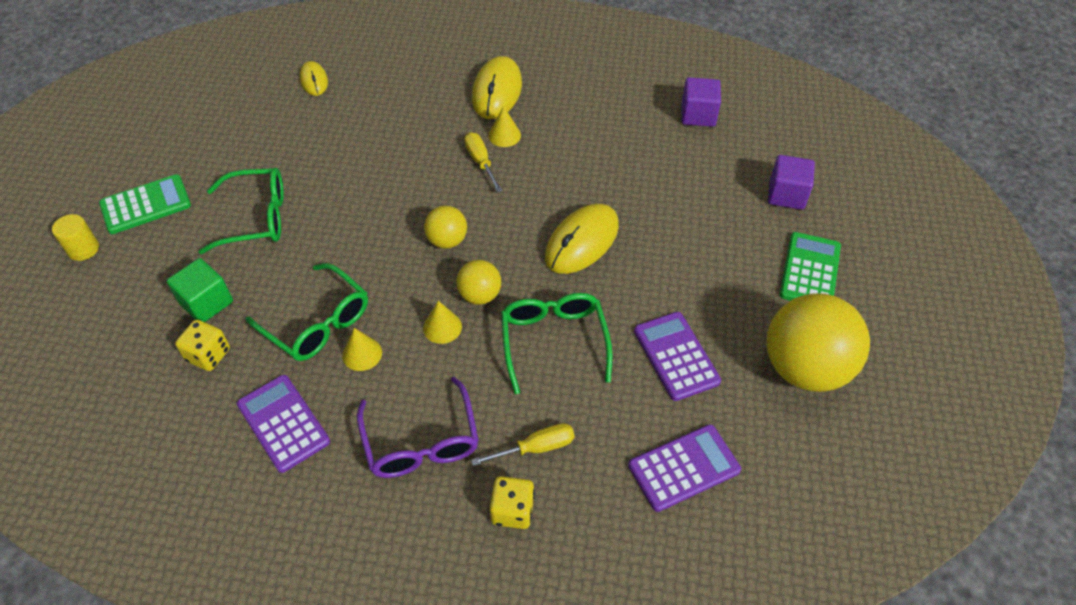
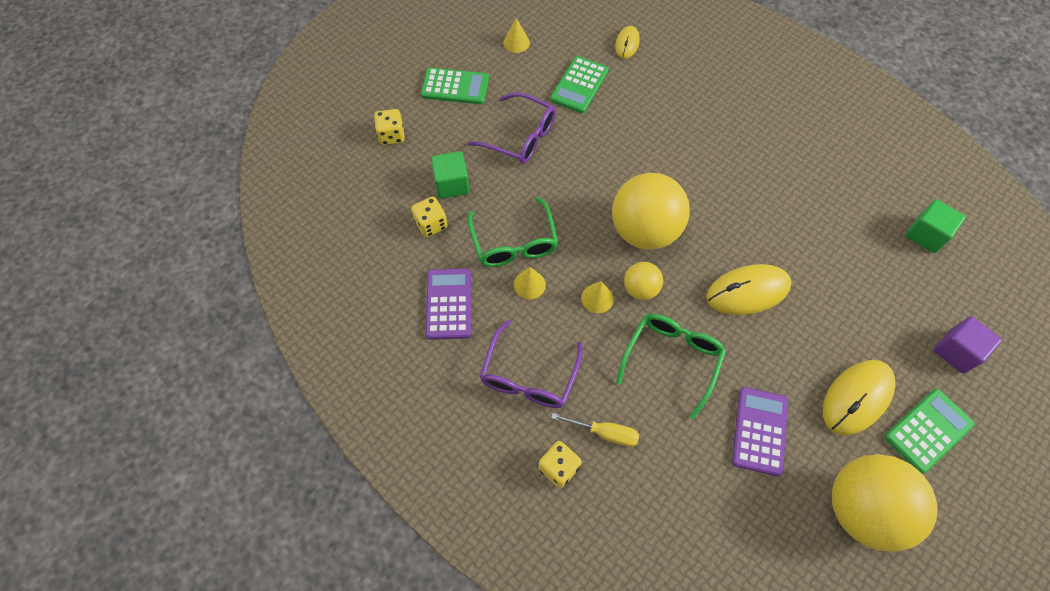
camera: 35 degrees right, 10 degrees up
(83, 249) = (399, 100): yellow cylinder -> none
(98, 290) = (391, 135): none -> yellow dice
(256, 218) = (520, 137): green glasses -> purple glasses
(288, 140) = (579, 85): none -> green calculator
(447, 240) = (644, 231): yellow ball -> yellow ball, size x2.02
(480, 161) = (711, 179): yellow screwdriver -> none
(497, 91) = (763, 124): yellow mouse -> yellow mouse (857, 398)
(504, 135) = (745, 166): yellow cone -> yellow cone (516, 43)
(684, 468) = (704, 522): purple calculator -> none
(698, 115) = (925, 235): purple cube -> green cube

